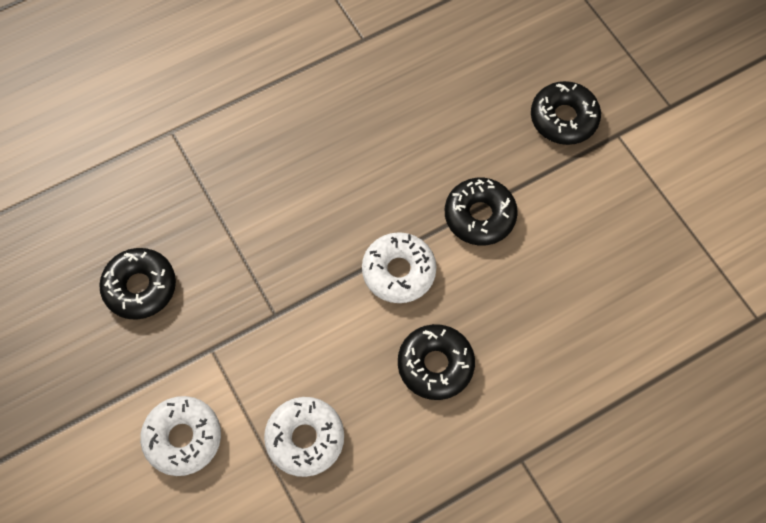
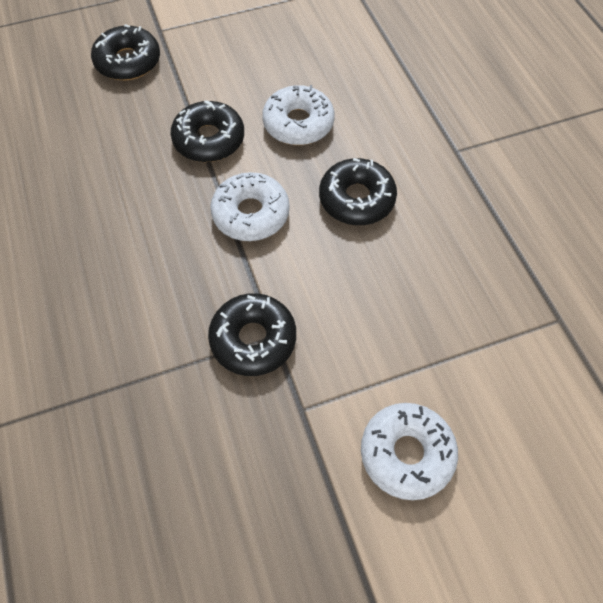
camera: 80 degrees left, 5 degrees down
(140, 287) = (201, 489): black donut -> black donut (253, 339)
(305, 439) = (420, 324): white donut -> white donut (298, 123)

